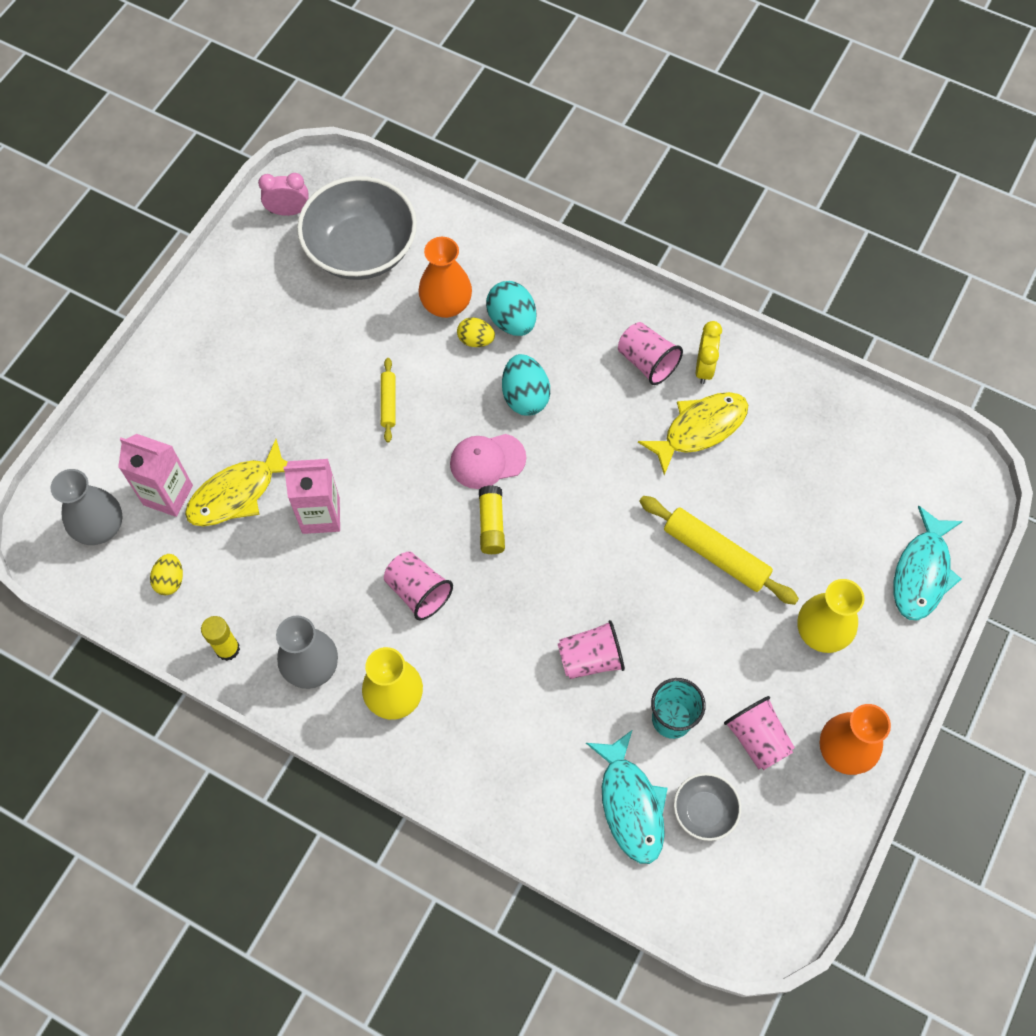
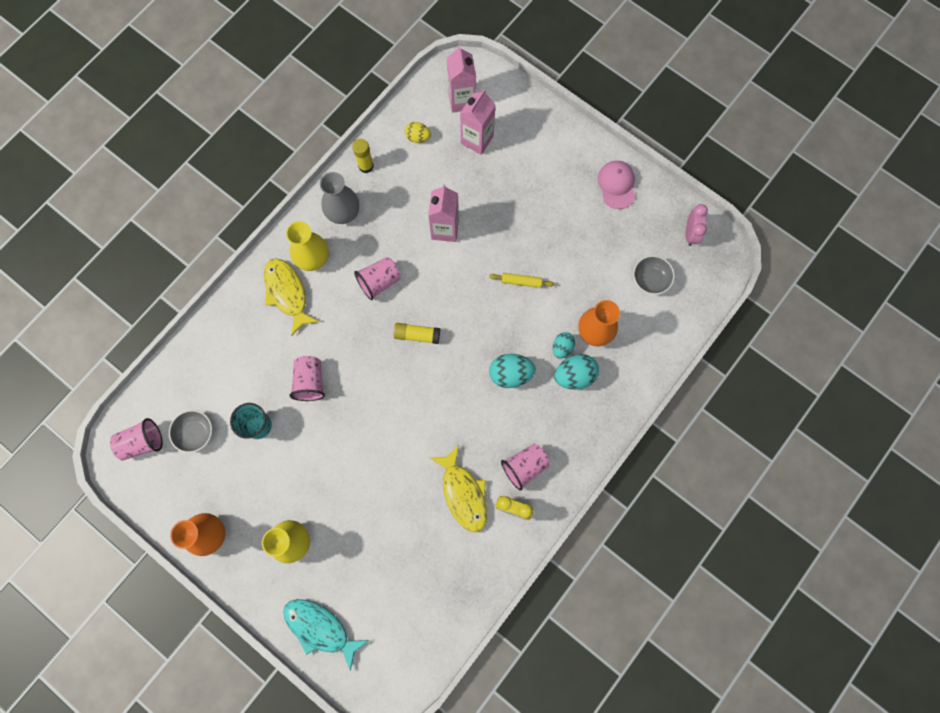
camera: 100 degrees right, 10 degrees up
(100, 527) = (461, 100): grey vase -> pink carton
(237, 493) = (470, 180): yellow fish -> yellow fish (287, 293)
(361, 250) = (650, 279): grey bowl -> grey bowl, size x0.48
(476, 340) = (562, 347): yellow egg -> turquoise egg
(487, 461) = (465, 340): pink cap -> pink cap (616, 185)
(630, 804) = (211, 388): turquoise fish -> none
(716, 554) = (365, 482): yellow rolling pin -> none
(757, 739) = (232, 478): pink cup -> pink cup (142, 442)

